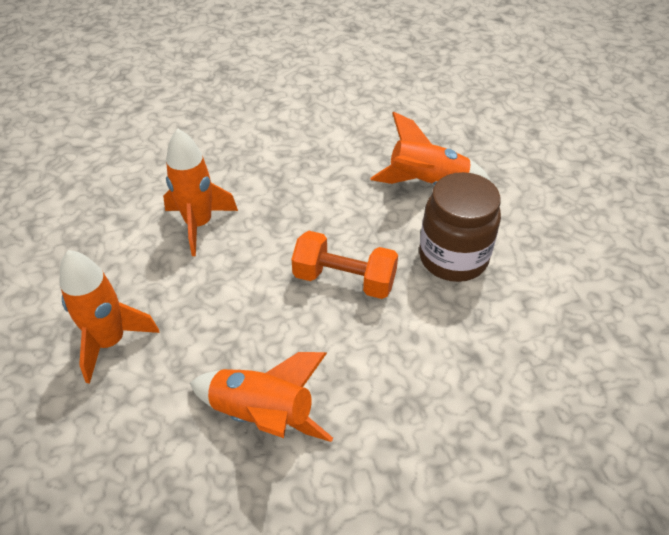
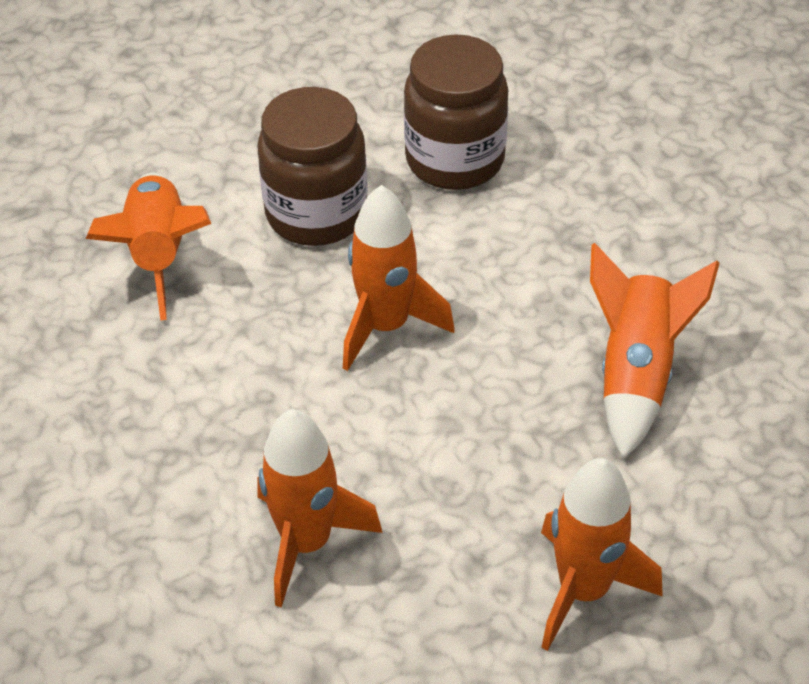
camera: 100 degrees left, 0 degrees up
(344, 279) = (386, 326): orange dumbbell -> orange rocket
(503, 344) = (455, 160): none -> brown jar

